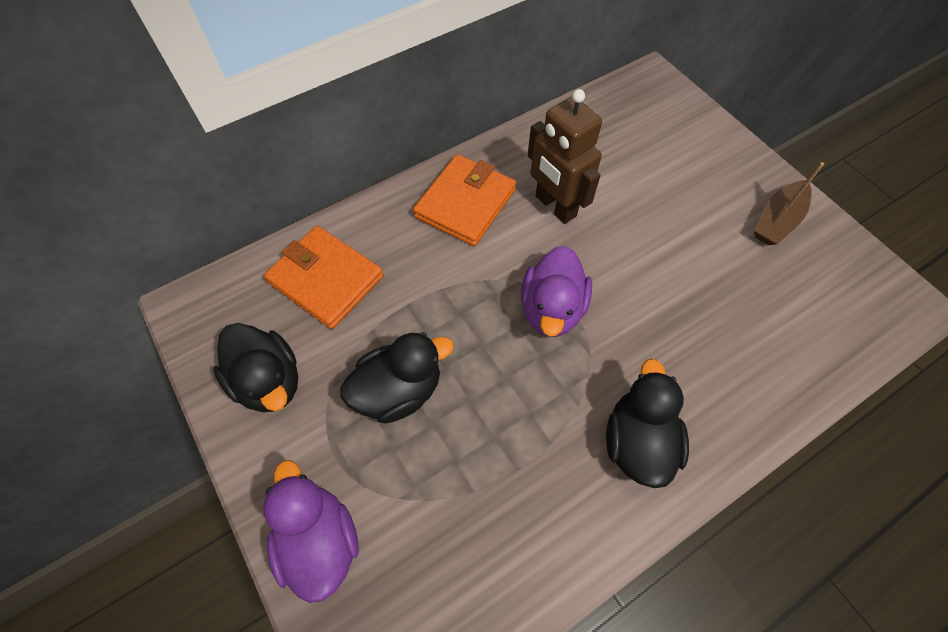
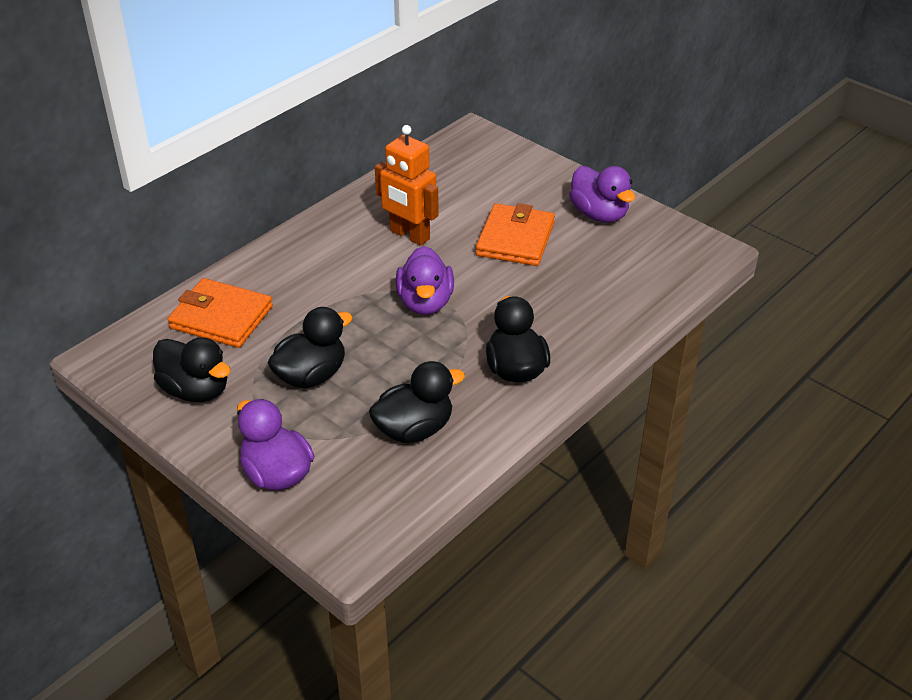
camera: 15 degrees left, 20 degrees down
(465, 203) = (329, 246): orange wallet -> orange wallet (515, 239)
(496, 510) = (414, 429): none -> black duck
(555, 206) = (409, 235): brown robot -> orange robot
(777, 220) = (599, 214): brown boat -> purple duck

